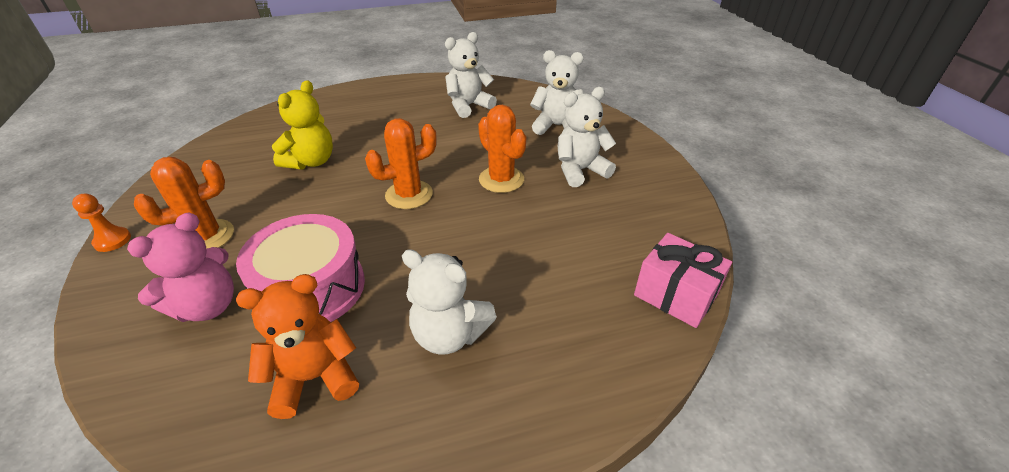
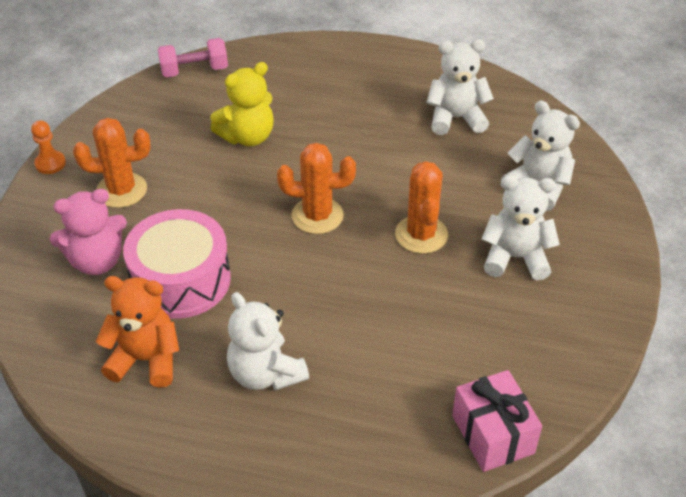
camera: 30 degrees right, 5 degrees up
(235, 133) = (194, 71): none -> pink dumbbell

